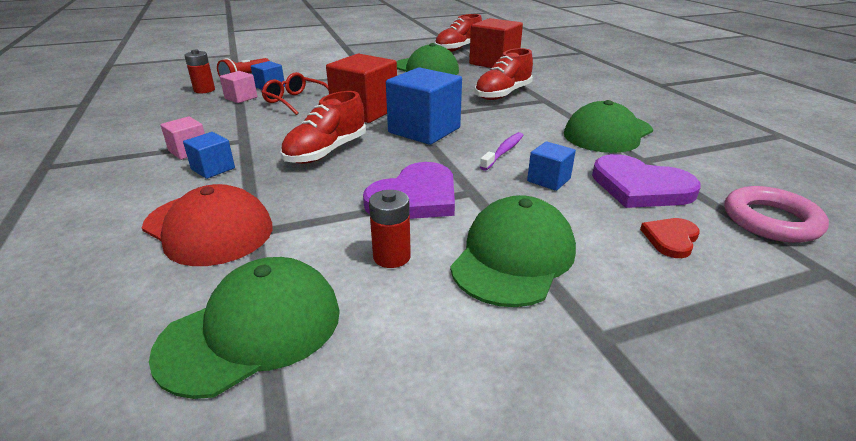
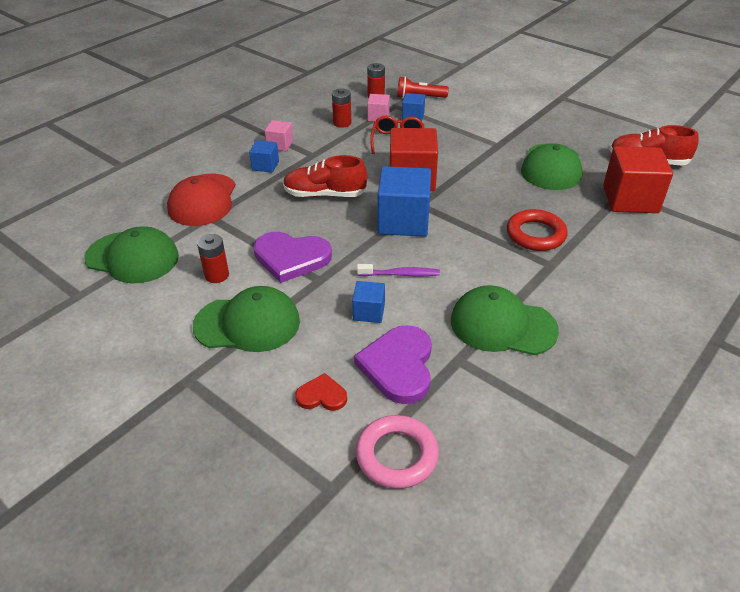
camera: 60 degrees right, 10 degrees up
(216, 113) = (342, 123): none -> red battery
(502, 94) = (535, 234): red shoe -> red ring

